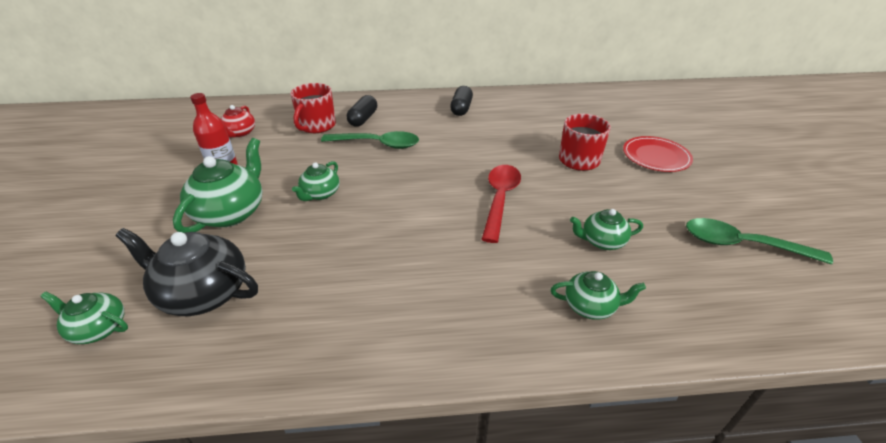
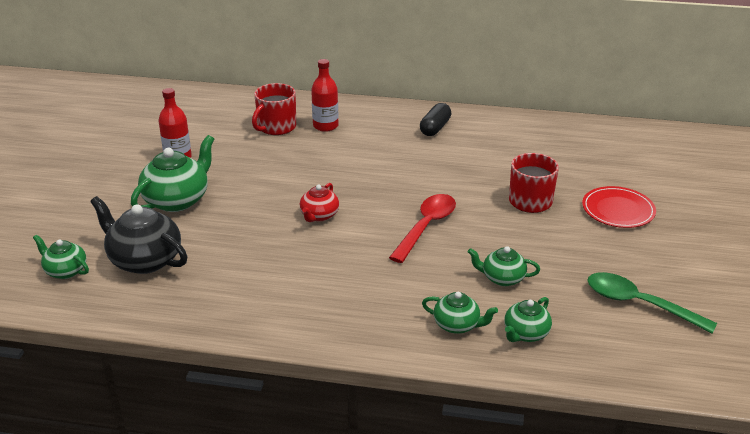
camera: 15 degrees right, 5 degrees down
(240, 133) = (199, 125): red teapot -> red teapot (319, 215)
(320, 194) = (259, 196): green teapot -> green teapot (525, 333)
(363, 119) = (325, 126): black capsule -> red bottle
(378, 144) = (330, 155): green spoon -> none

